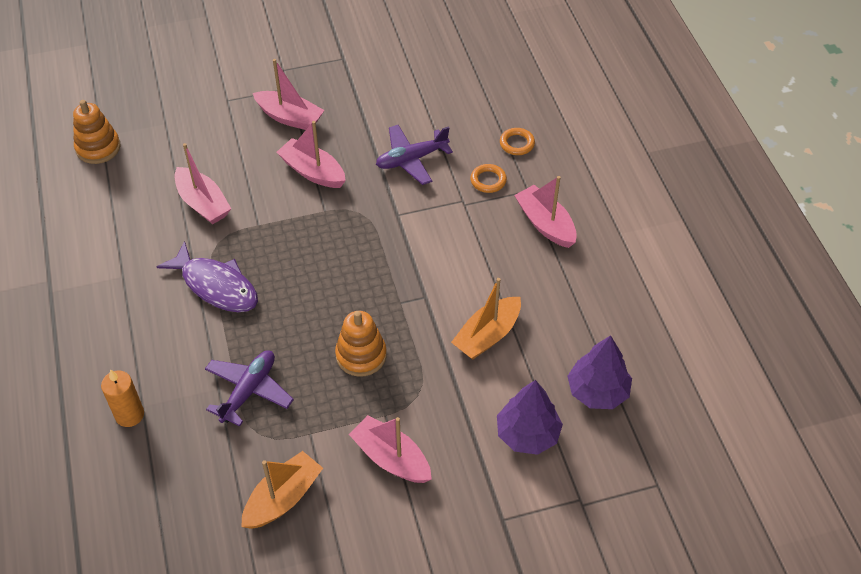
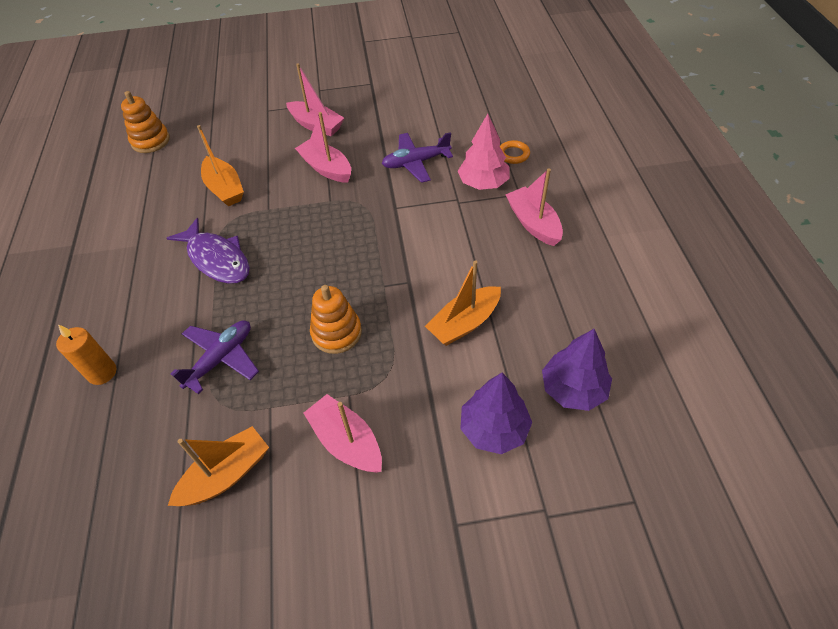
camera: 10 degrees right, 0 degrees up
(203, 203) = (224, 189): pink boat -> orange boat
(488, 180) = (483, 183): orange ring -> pink tree

